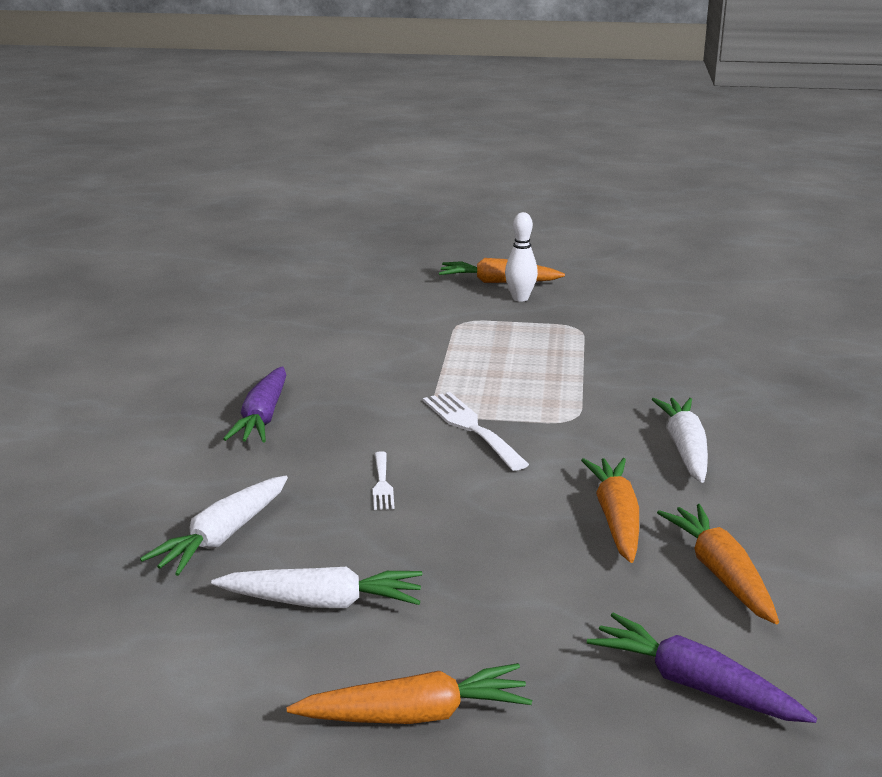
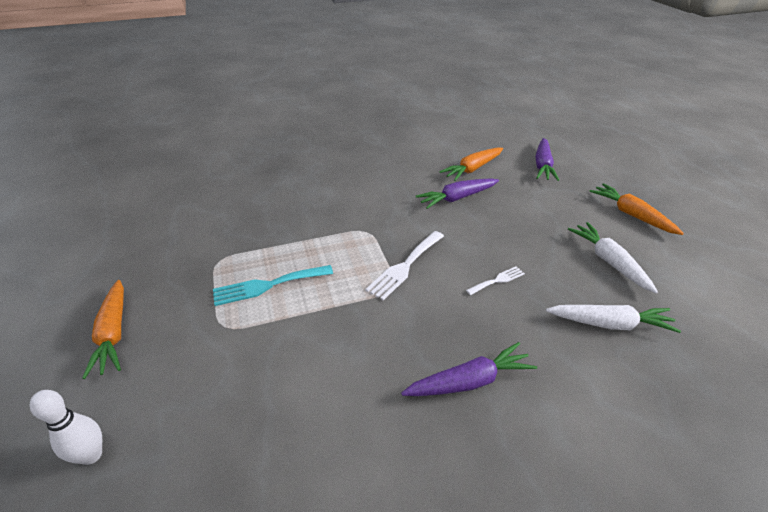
camera: 115 degrees left, 15 degrees up
(508, 346) = (268, 285): none -> turquoise fork
(520, 298) = (158, 307): white bowling pin -> white bowling pin (91, 455)
(616, 519) = (457, 198): orange carrot -> purple carrot
(685, 449) = (375, 191): white carrot -> none

